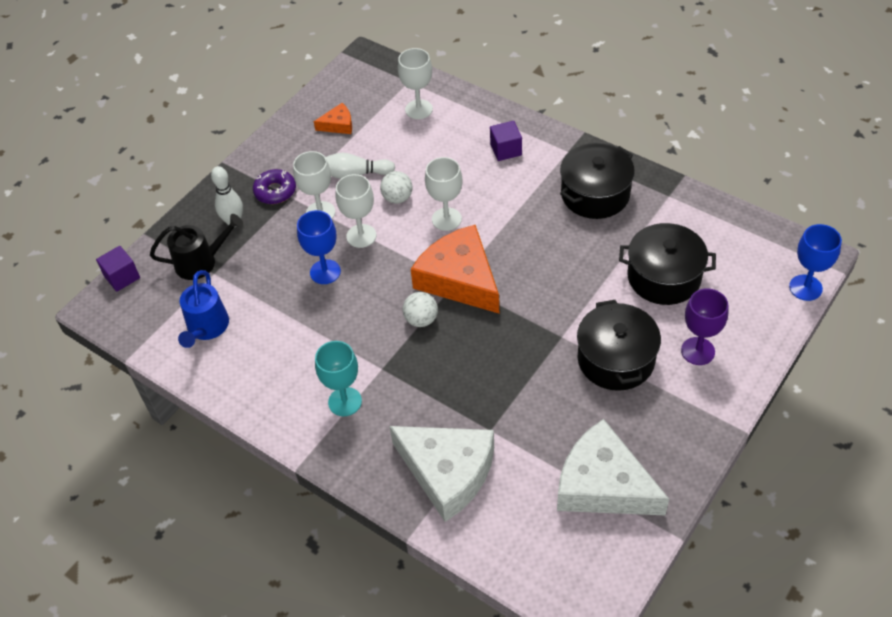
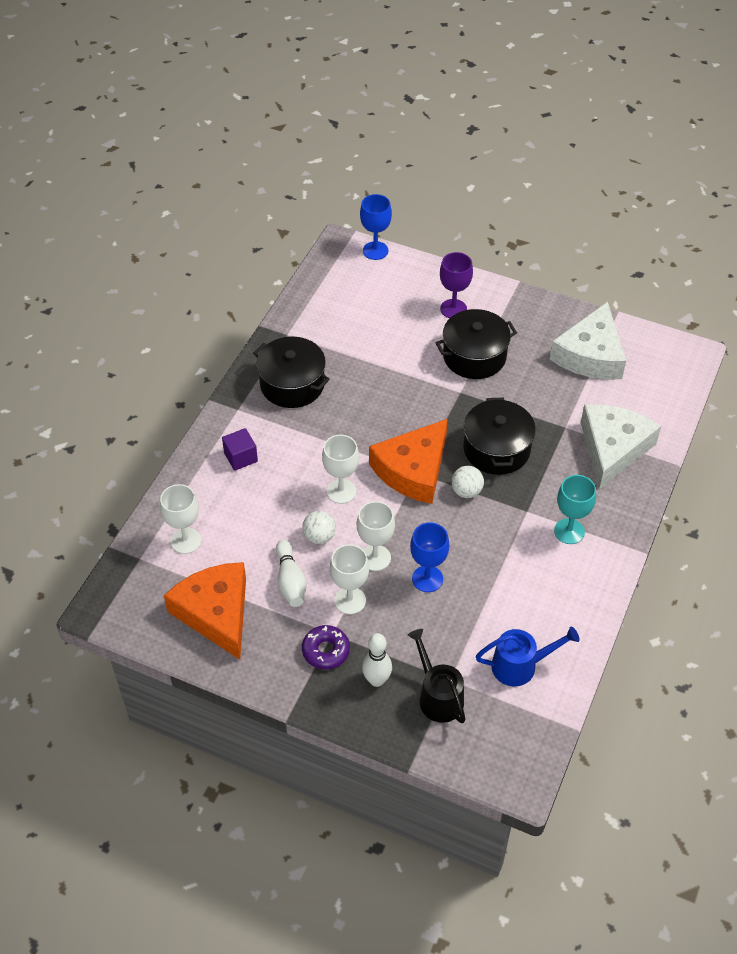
camera: 105 degrees left, 0 degrees up
(122, 277) = (475, 770): purple cube -> none
(338, 125) = (216, 613): orange cheese -> orange cheese, size x2.20
(664, 277) = (382, 332): black pot -> black pot (496, 449)

